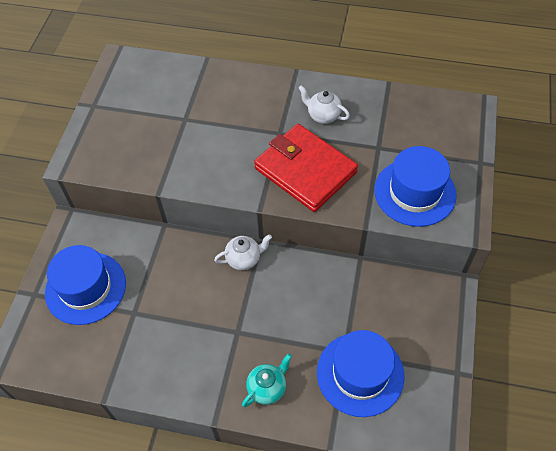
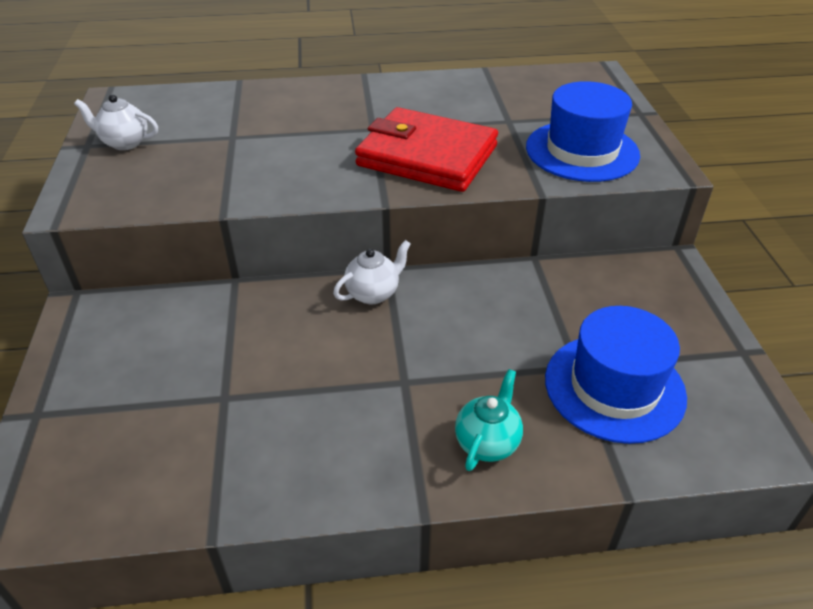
camera: 20 degrees left, 15 degrees down
(86, 288) = (129, 384): blue hat -> none
(323, 116) = (421, 105): white teapot -> white teapot (125, 143)

